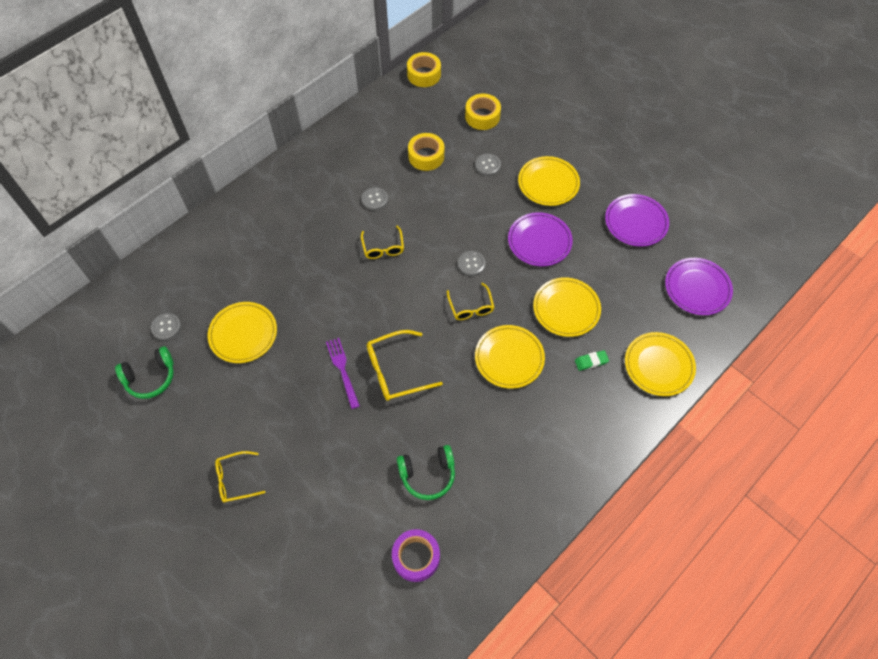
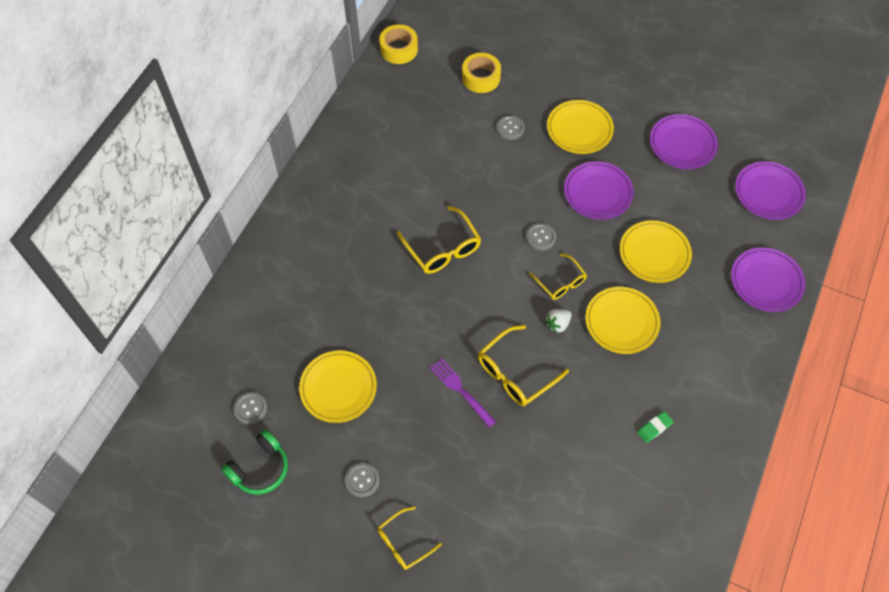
camera: 20 degrees left, 0 degrees up
(374, 199) = (410, 200): grey button -> grey button (362, 480)
(383, 247) = (442, 249): yellow glasses -> yellow glasses, size x1.54
(416, 557) = (622, 552): purple tape -> none
(426, 156) = (442, 137): yellow tape -> none
(427, 474) = (595, 466): green headphones -> none
(451, 341) = (557, 324): none -> white strawberry
(591, 361) = (701, 299): green eraser -> green eraser (654, 428)
(658, 365) = (766, 281): yellow plate -> purple plate

